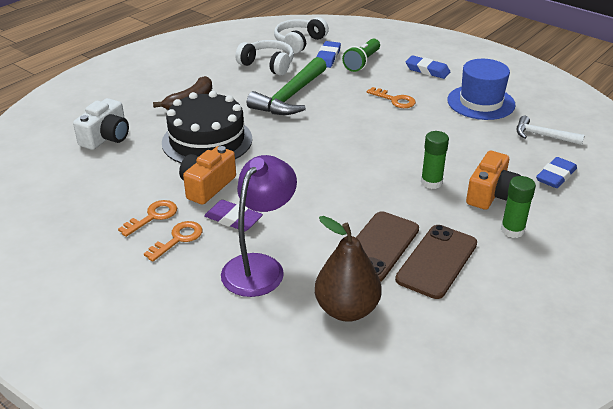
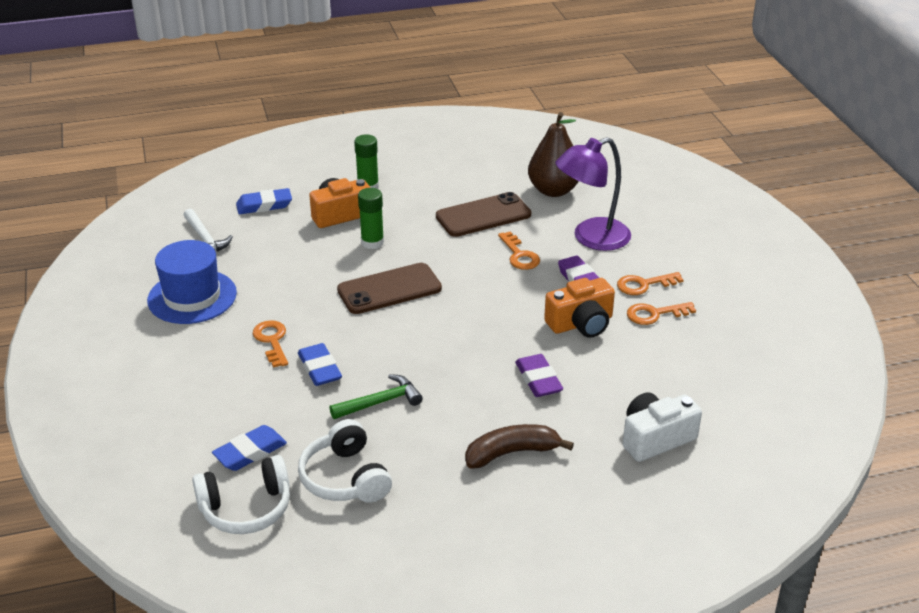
camera: 145 degrees left, 0 degrees up
(207, 140) = (538, 380): black cake -> purple eraser
(290, 96) = (380, 402): green hammer -> green hammer, size x0.57
(306, 221) = (519, 255): none -> orange key
(362, 62) = (221, 419): green flashlight -> none
(427, 70) = (168, 366): blue eraser -> blue eraser (319, 369)
(437, 261) = (453, 191): brown phone -> brown phone (389, 289)

